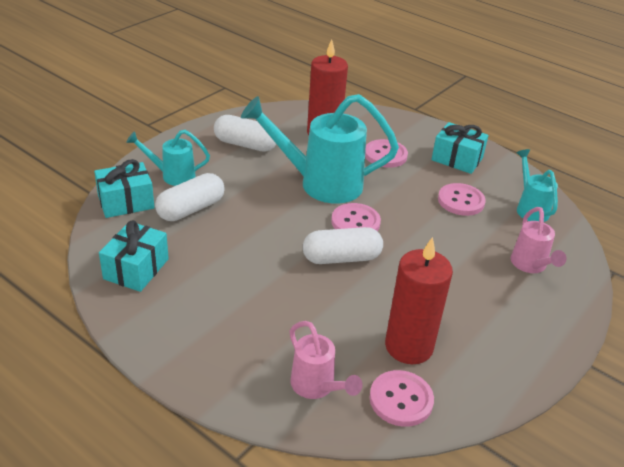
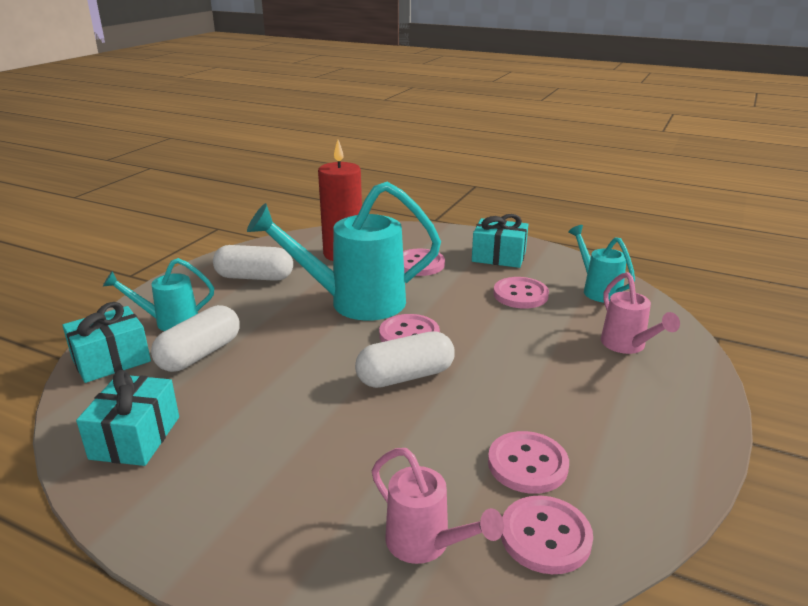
camera: 10 degrees left, 10 degrees down
(409, 346) = (527, 464): red candle -> pink button

